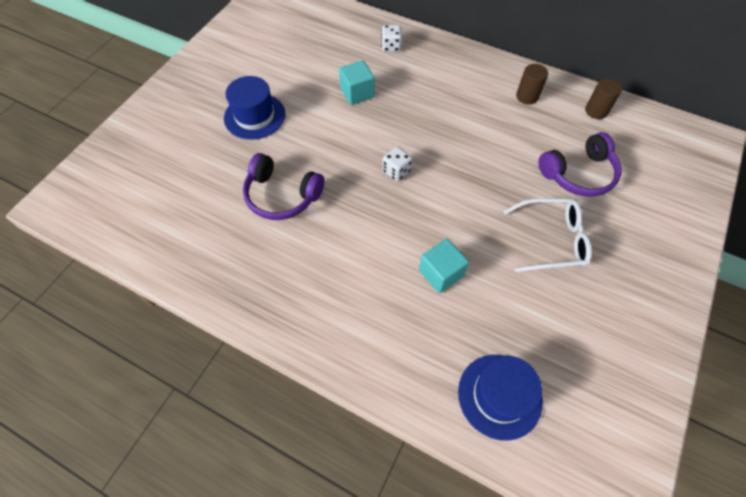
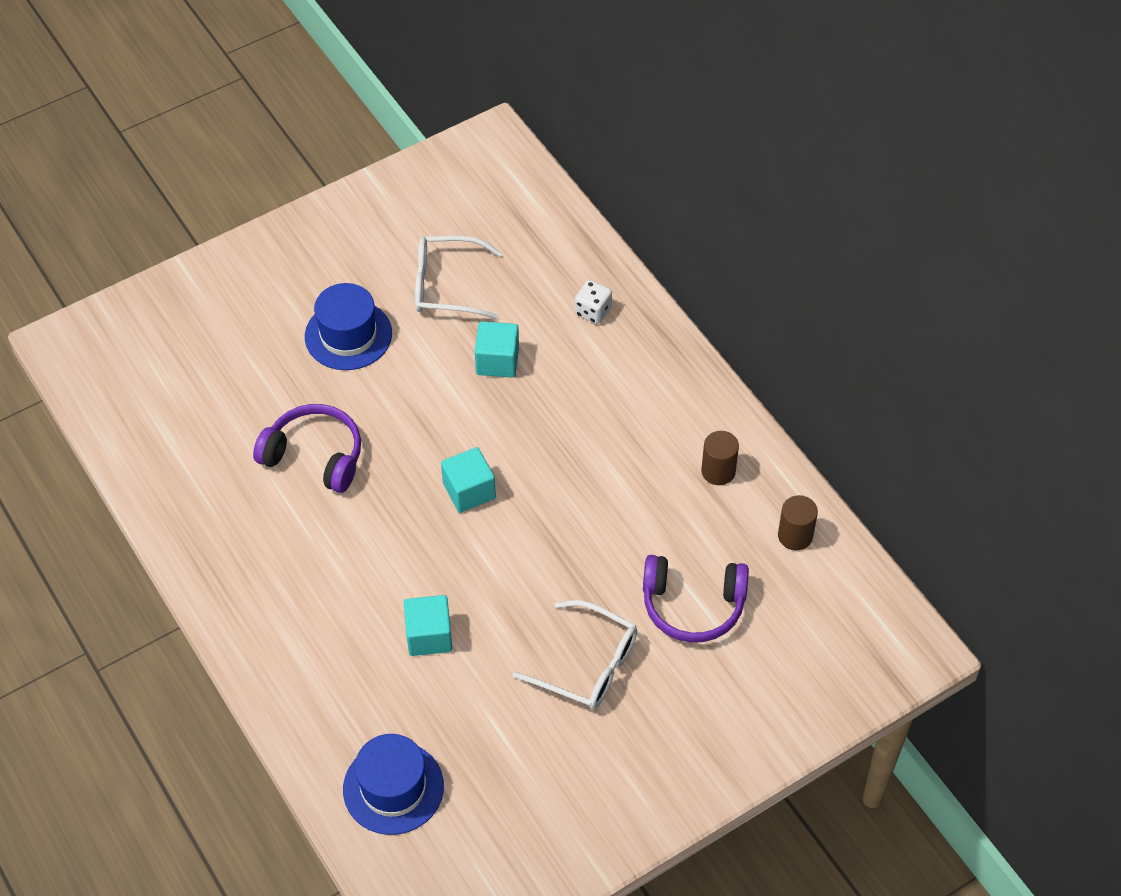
camera: 30 degrees right, 5 degrees down
(282, 195) = (315, 456): purple headphones -> purple headphones turned 150 degrees clockwise
(297, 66) = (448, 286): none -> white glasses
(396, 171) = (469, 491): white dice -> turquoise cube

